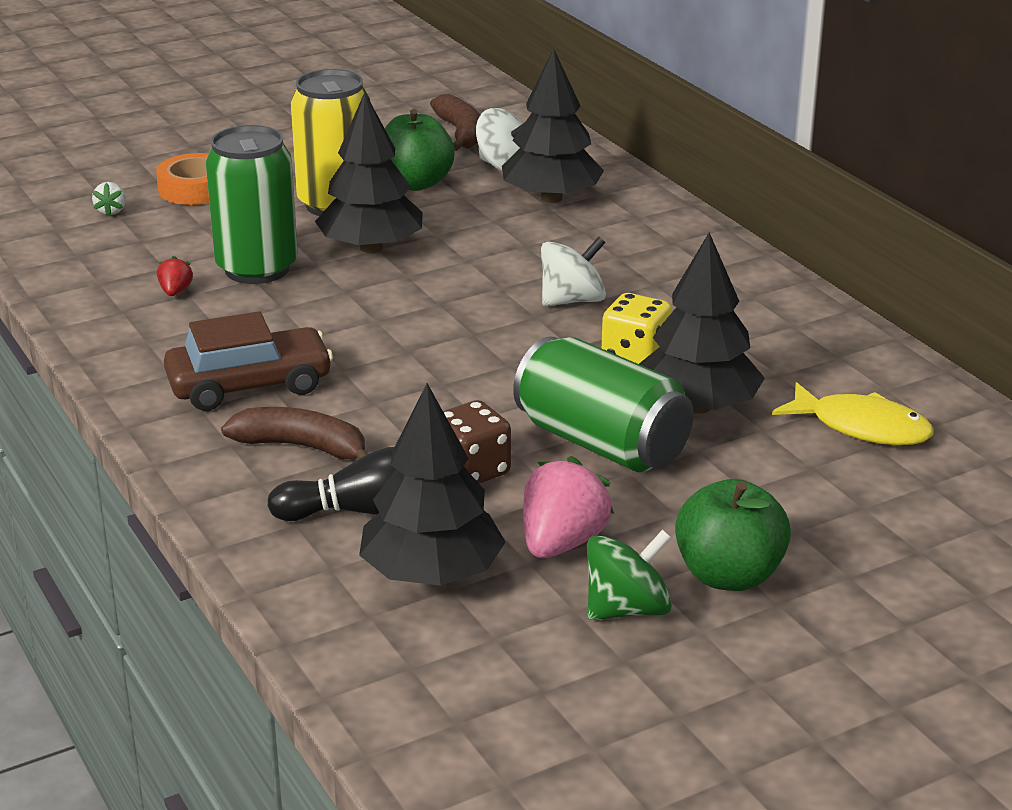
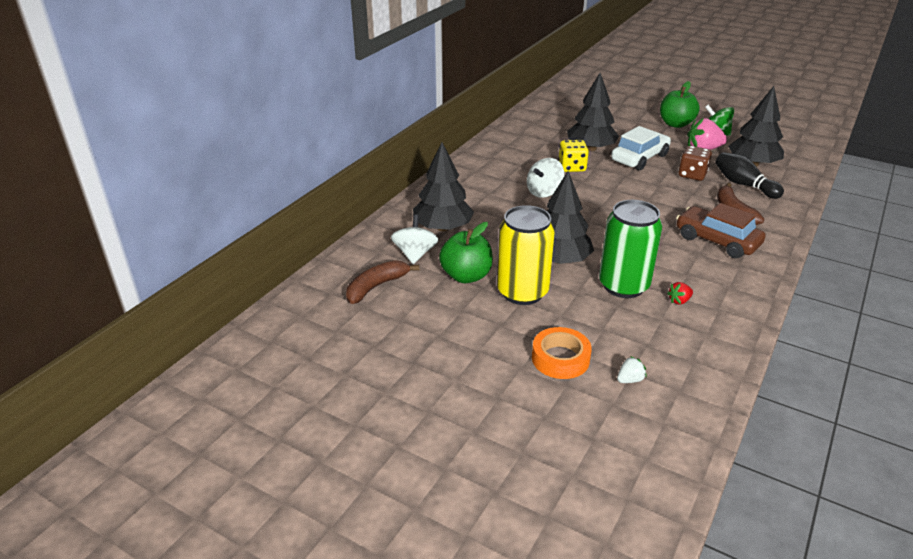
camera: 120 degrees left, 5 degrees up
(572, 300) = (544, 192): white spinning top -> white spinning top turned 75 degrees counterclockwise
(601, 443) = (639, 158): green can -> white car
(861, 427) = (565, 122): yellow fish -> none

